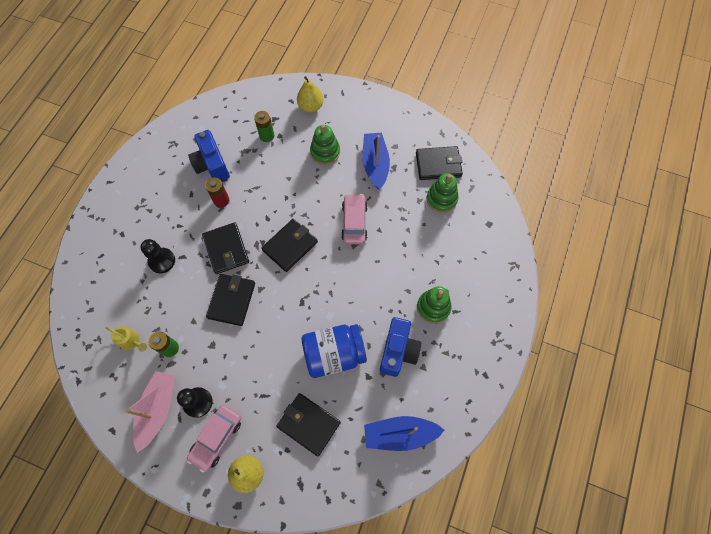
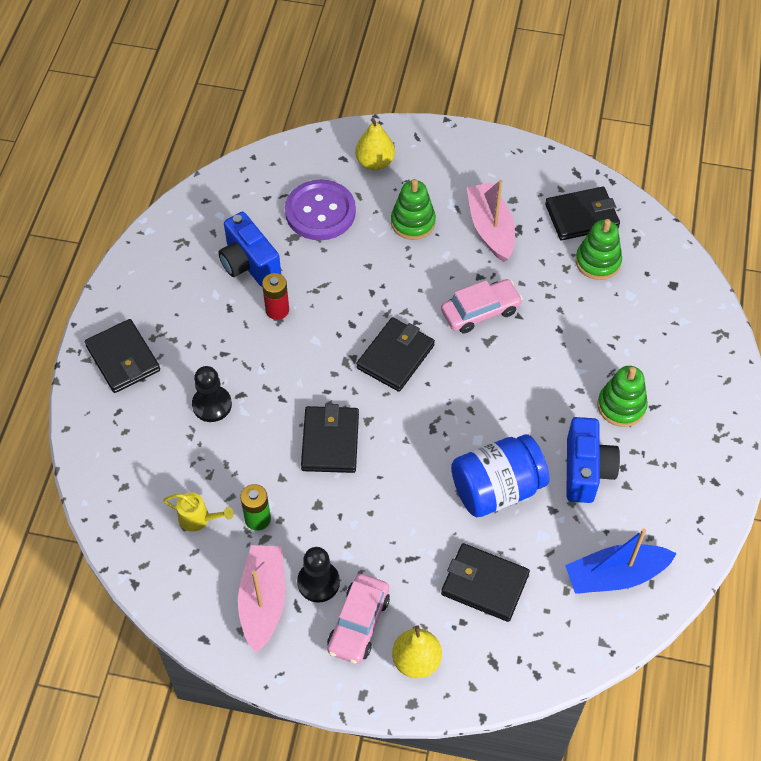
camera: 10 degrees left, 10 degrees down
(226, 249) = (303, 375): black wallet -> black wallet (123, 358)
(267, 136) = (320, 212): green battery -> purple button
(354, 222) = (480, 311): pink car -> pink car turned 75 degrees clockwise
(375, 164) = (490, 229): blue boat -> pink boat

